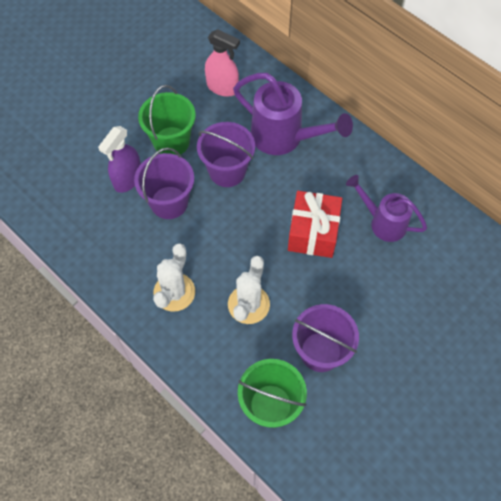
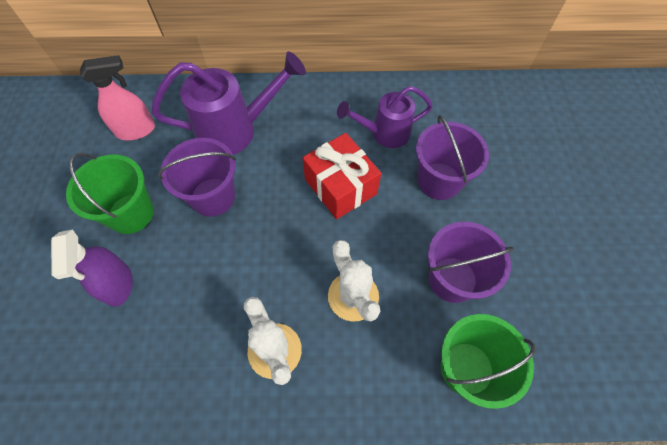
camera: 45 degrees left, 0 degrees up
(169, 202) = (184, 270): purple bucket -> purple bucket (439, 181)

